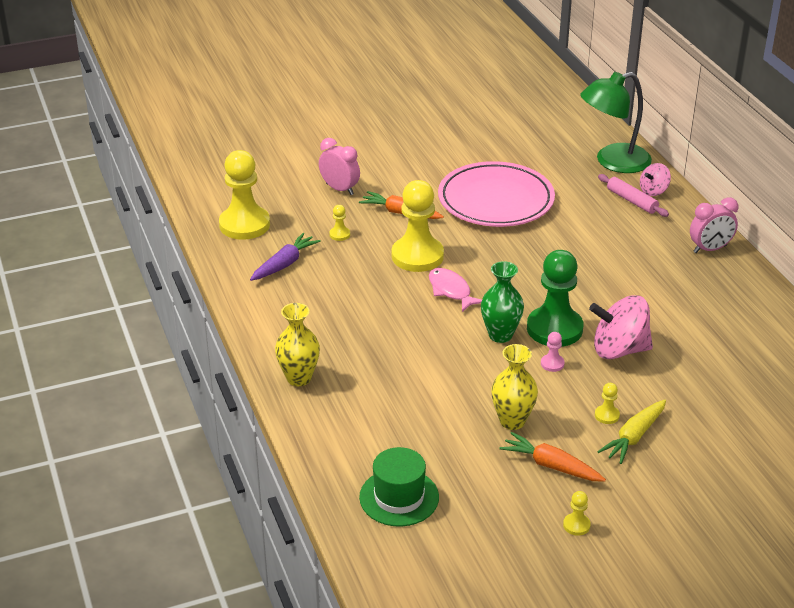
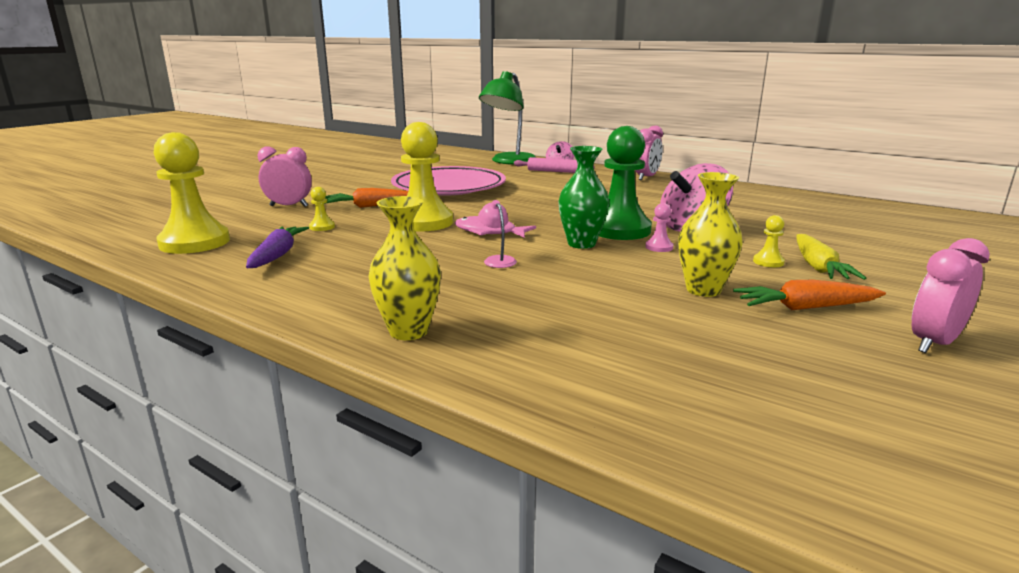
camera: 35 degrees left, 15 degrees down
(399, 497) = (724, 399): green hat -> none
(418, 330) = (497, 260): none -> pink lamp
(576, 525) = (934, 343): yellow pawn -> pink clock

